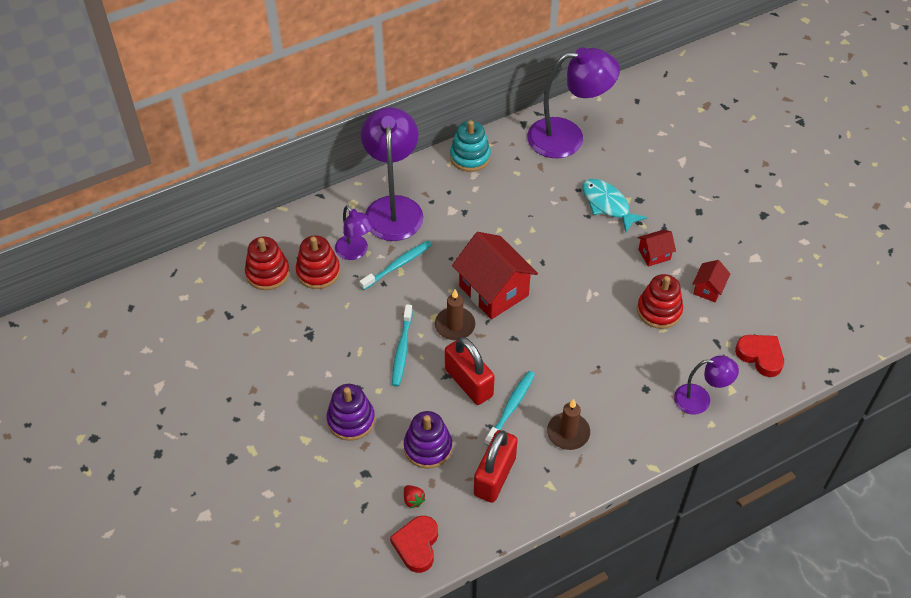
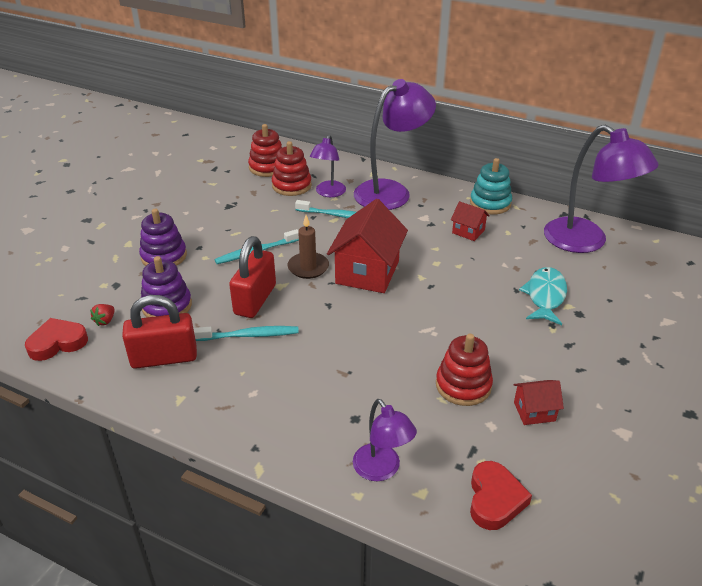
camera: 55 degrees right, 15 degrees down
(568, 433) = (251, 385): brown candle -> none
(654, 254) = (527, 352): red house -> red house (468, 231)

